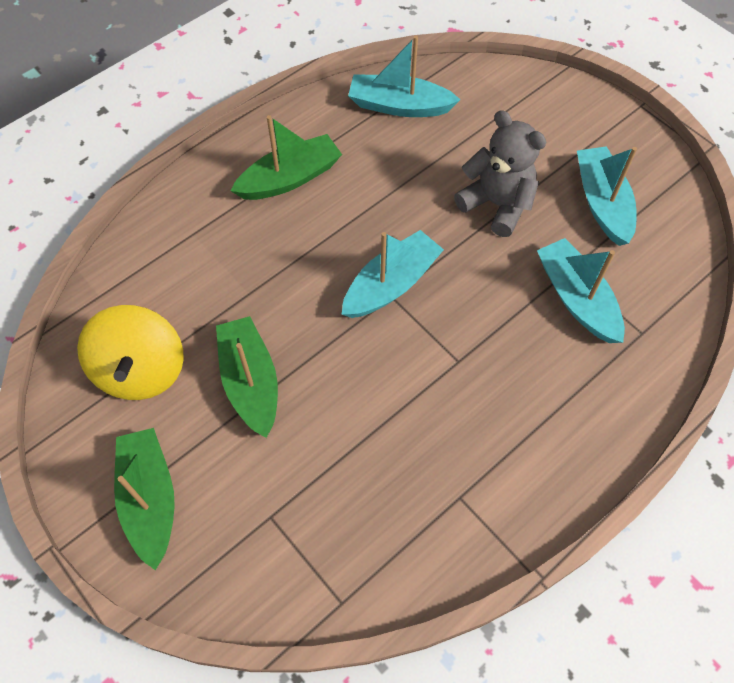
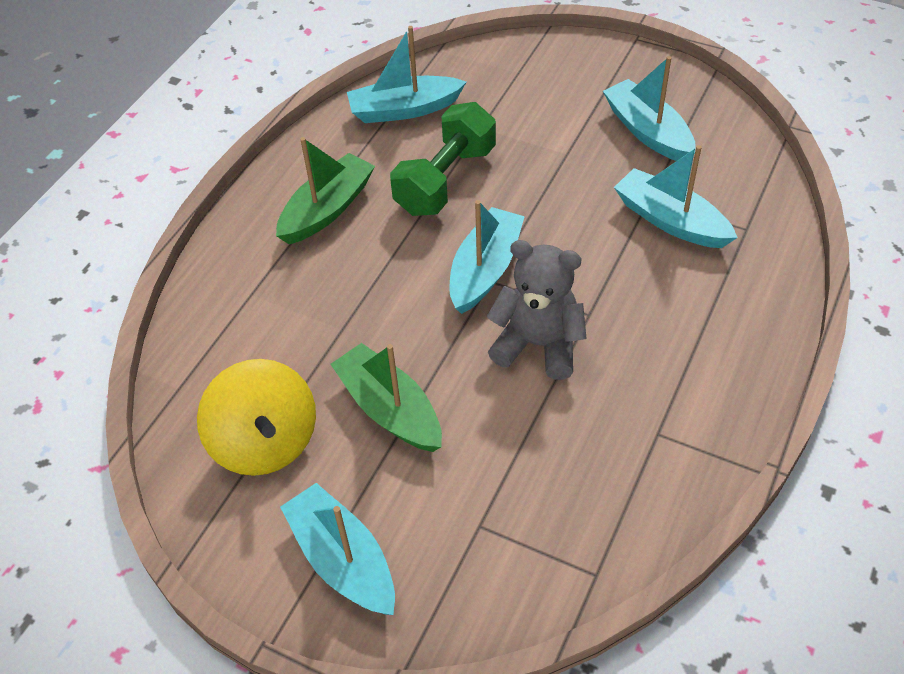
camera: 20 degrees left, 10 degrees down
(150, 499) = (343, 560): green boat -> turquoise boat
(400, 186) = (445, 180): none -> green dumbbell
(497, 204) = (549, 165): grey teddy bear -> grey teddy bear (538, 344)

